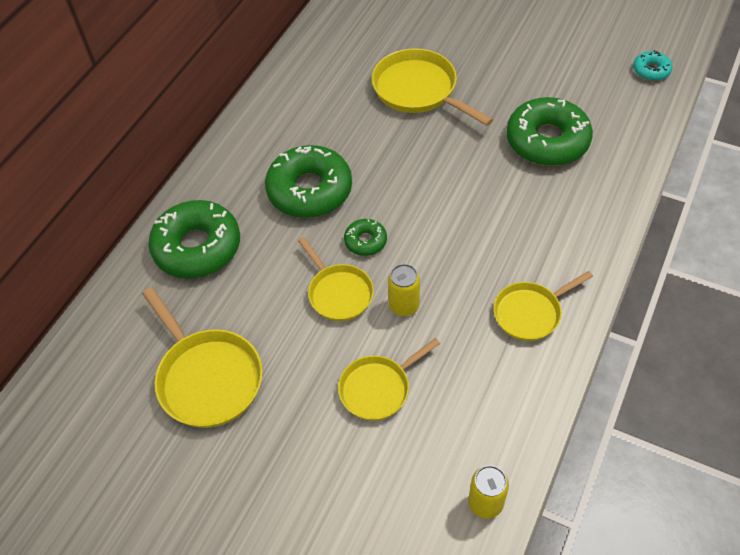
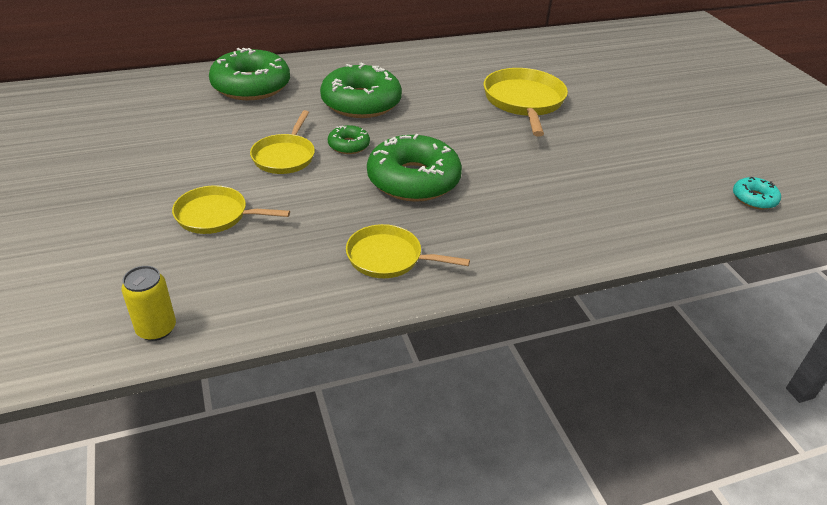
camera: 40 degrees right, 15 degrees down
(207, 377) = (144, 139): yellow pan -> none
(404, 305) = (311, 190): yellow can -> none
(547, 141) = (579, 181): green donut -> green donut (413, 180)

